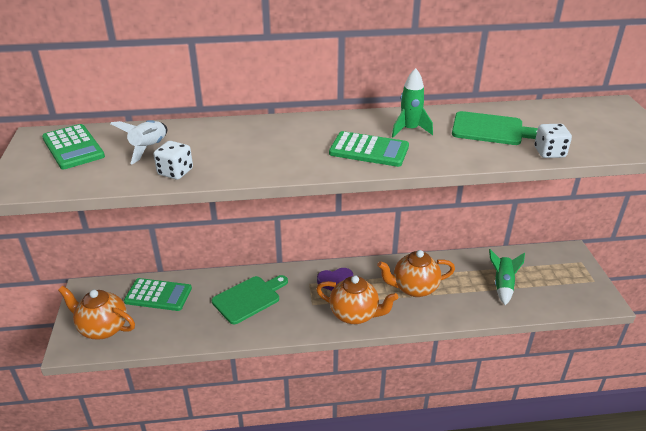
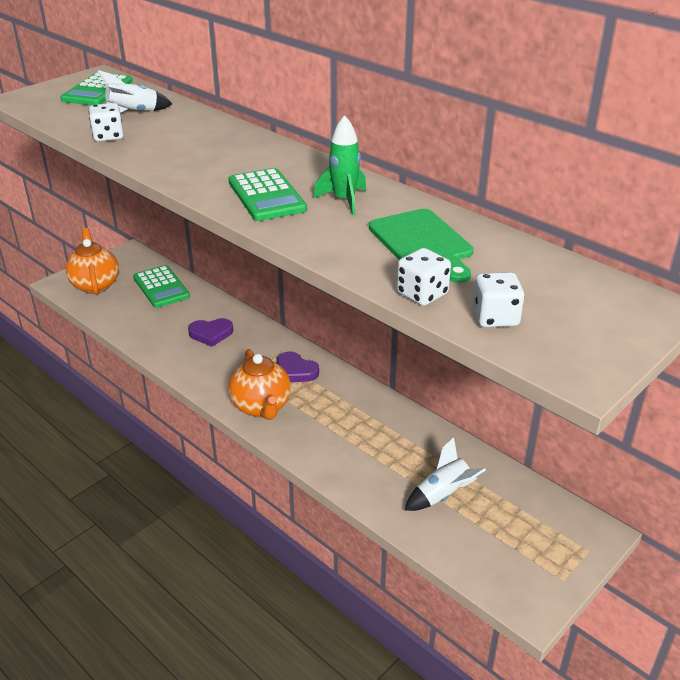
camera: 50 degrees right, 0 degrees up
(249, 298) = (211, 334): green cutting board -> purple heart
(414, 288) = (350, 428): orange teapot -> none
(503, 285) = (443, 495): green rocket -> white rocket
(592, 144) = (495, 317): none -> white dice

